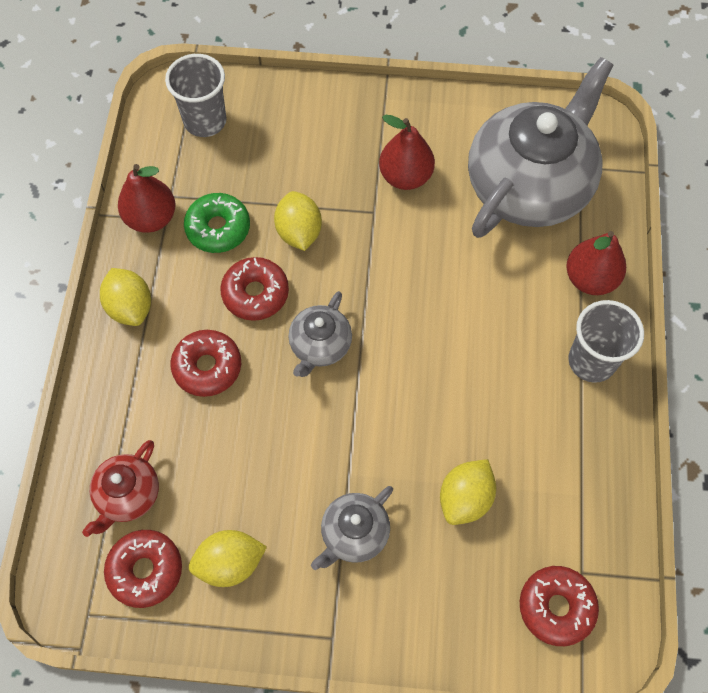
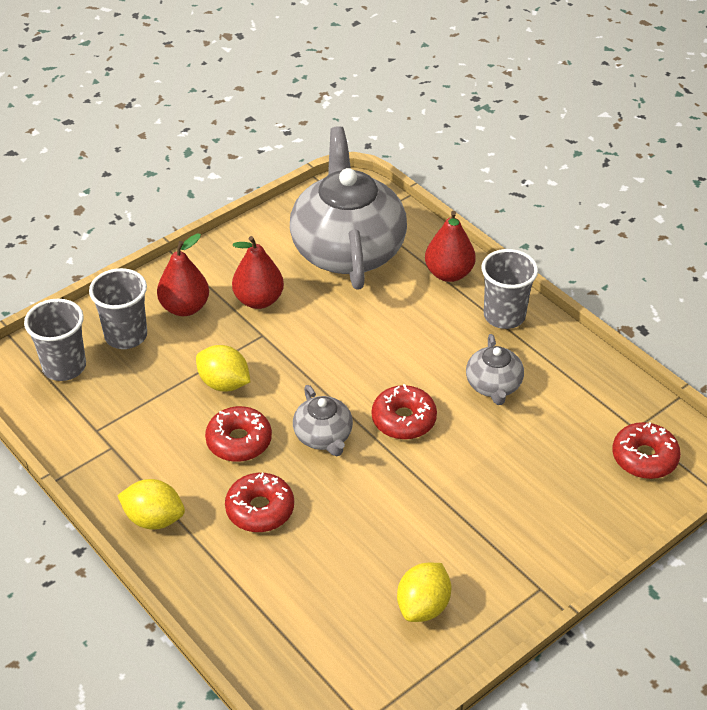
camera: 45 degrees left, 20 degrees down
(128, 495) = (301, 629): red teapot -> none
(145, 570) = (371, 661): red donut -> red donut (403, 419)
(151, 218) = (99, 454): red pear -> red pear (185, 307)
(218, 228) = (160, 423): green donut -> none
(274, 129) = (126, 336): none -> grey cup
(354, 534) = (480, 521): grey teapot -> grey teapot (493, 385)
(465, 498) = (523, 446): yellow lemon -> none

